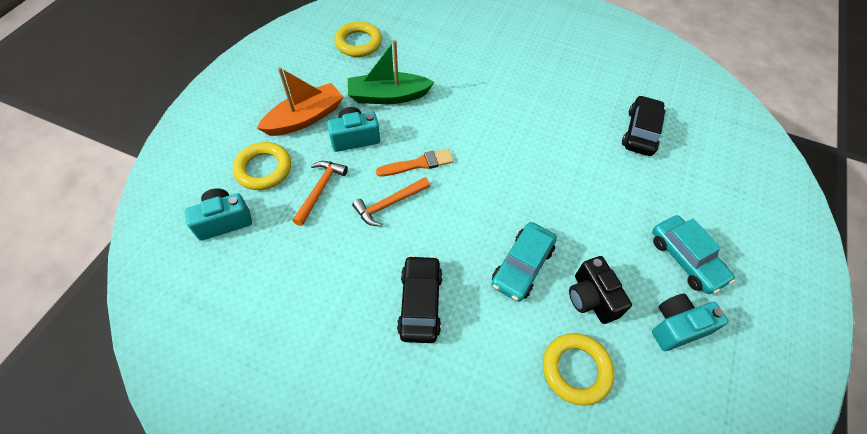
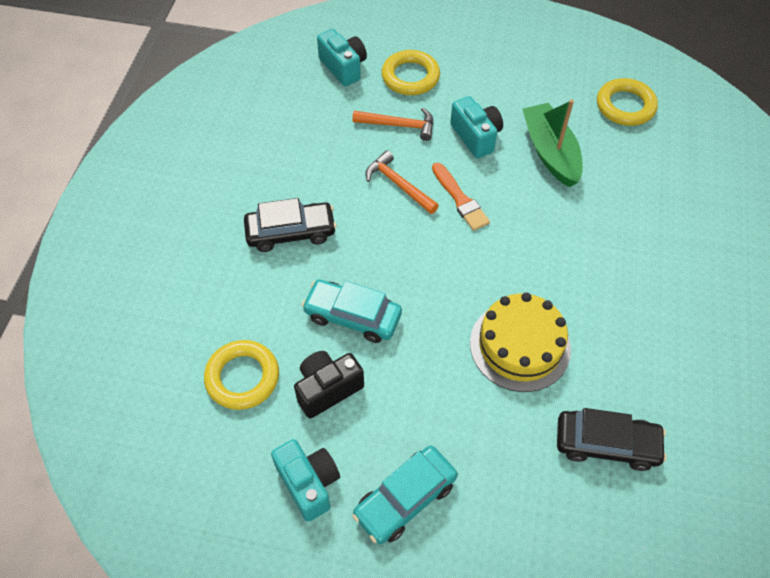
camera: 80 degrees right, 0 degrees up
(305, 118) = (487, 89): orange boat -> none
(562, 159) = (520, 345): none -> yellow cake

